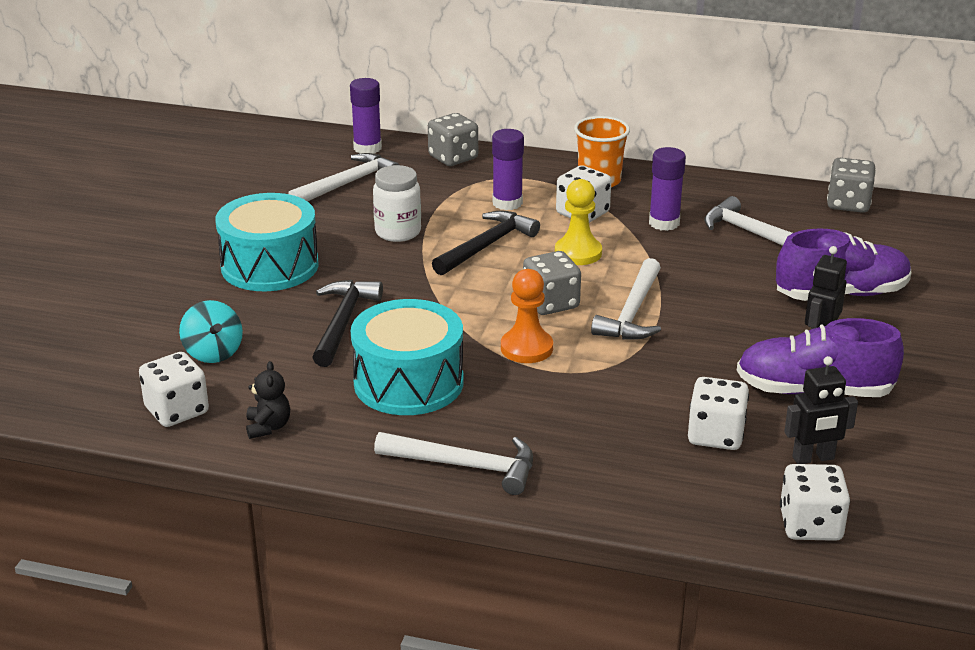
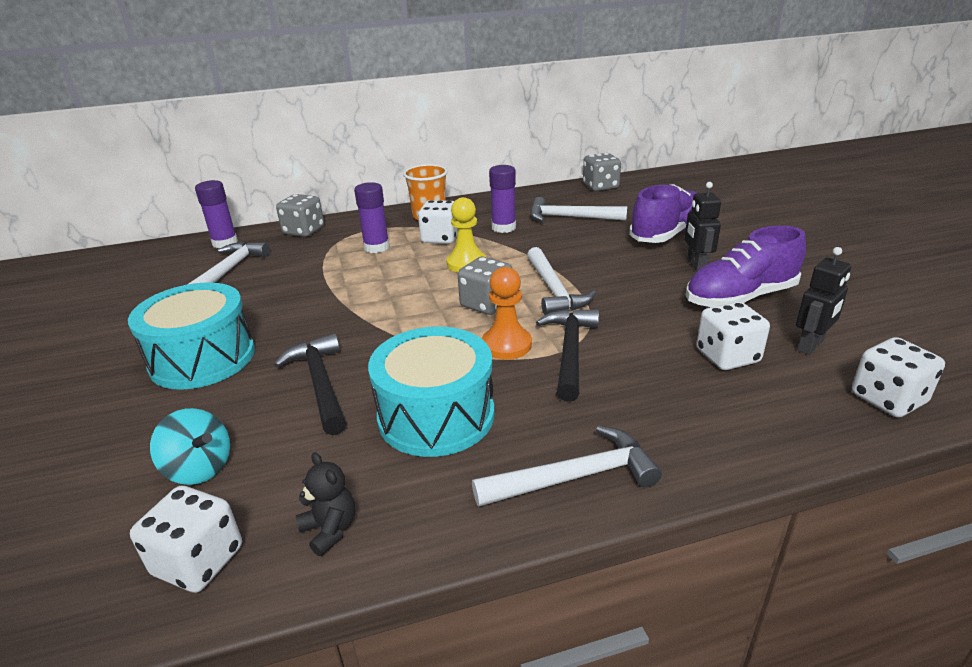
camera: 30 degrees left, 0 degrees up
(398, 232) = (305, 293): white jar -> none
(487, 246) = (391, 280): black hammer -> black hammer (570, 351)

